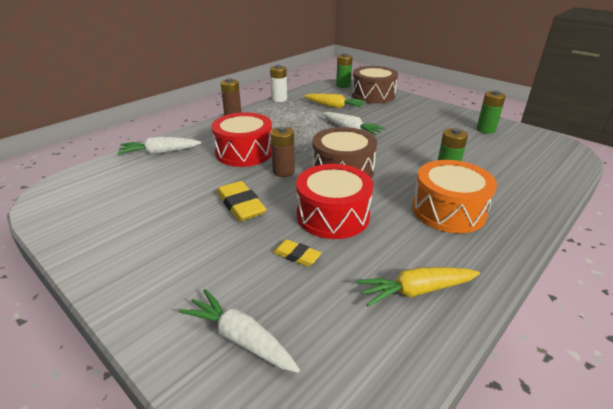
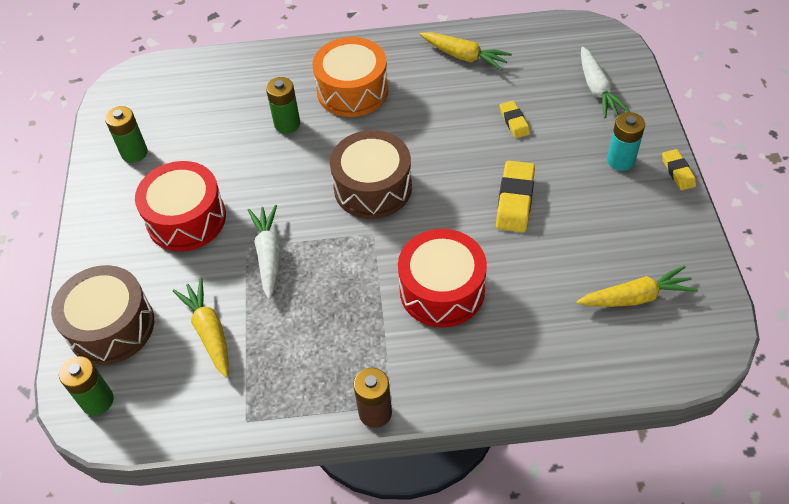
camera: 135 degrees left, 20 degrees up
(100, 293) = (678, 172): none -> yellow eraser
(113, 195) = (635, 297): none -> yellow carrot
(160, 152) = (545, 362): white carrot -> none
(168, 274) = (620, 160): none -> turquoise battery
(279, 99) = (254, 423): white battery -> none
(283, 171) = (432, 224): brown battery -> none
(333, 215) = (447, 140): red drum -> red drum (186, 219)

